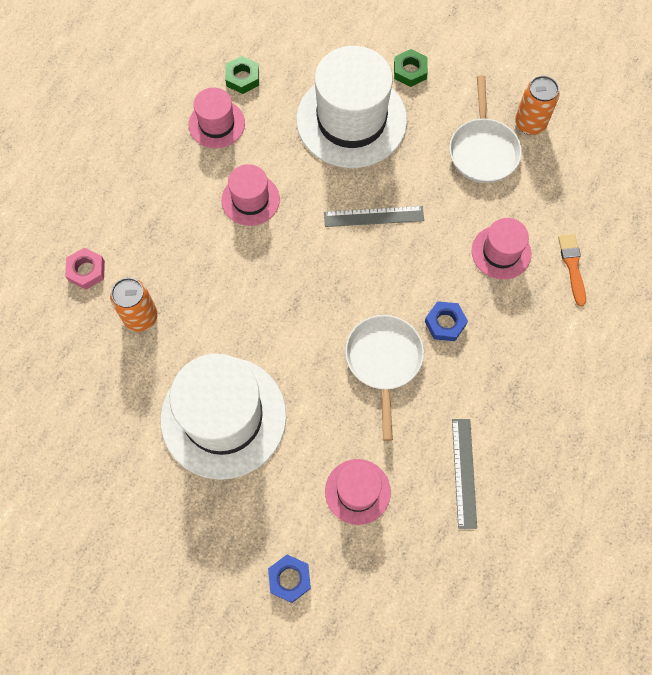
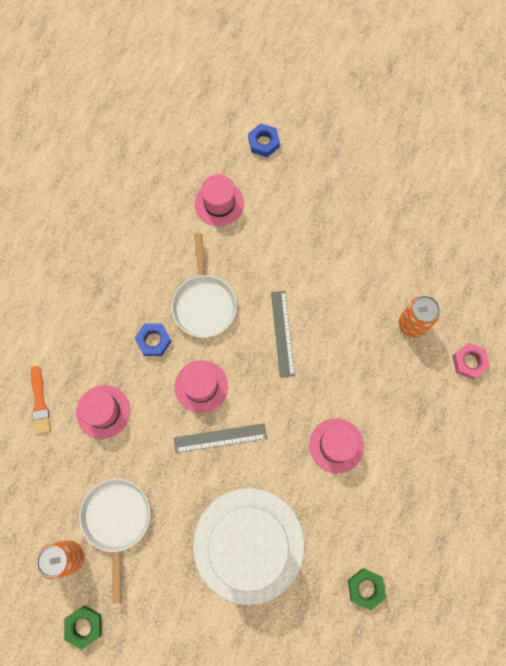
camera: 175 degrees right, 5 degrees up
(216, 124) = (382, 528): pink hat -> pink hat (201, 386)
(223, 417) = (329, 249): white hat -> none
(410, 71) = (191, 613): green nut -> green nut (84, 626)
(464, 472) = (138, 223): grey ruler -> grey ruler (282, 333)

